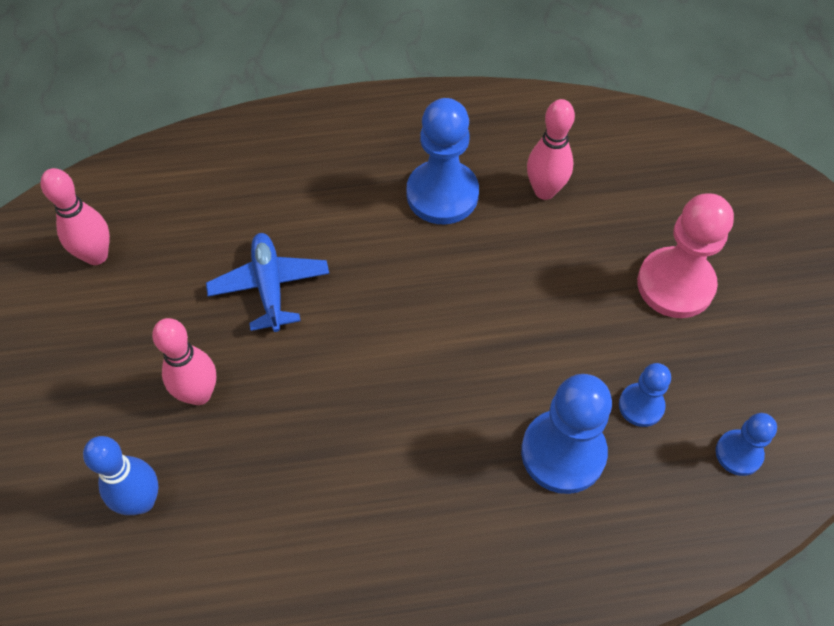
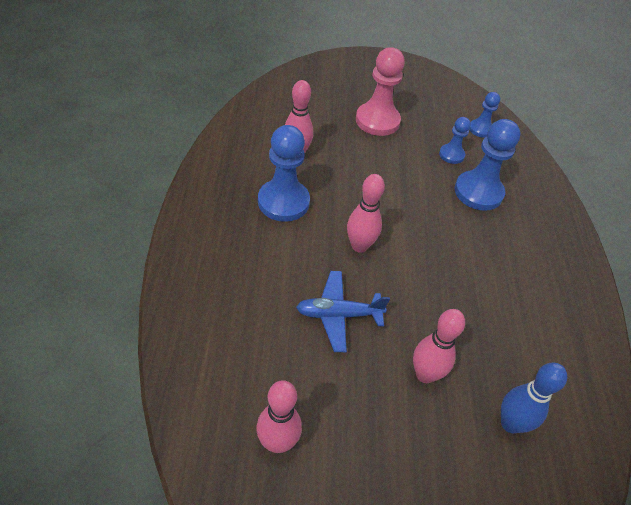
camera: 85 degrees left, 10 degrees down
(390, 294) = (359, 246): none -> pink bowling pin

